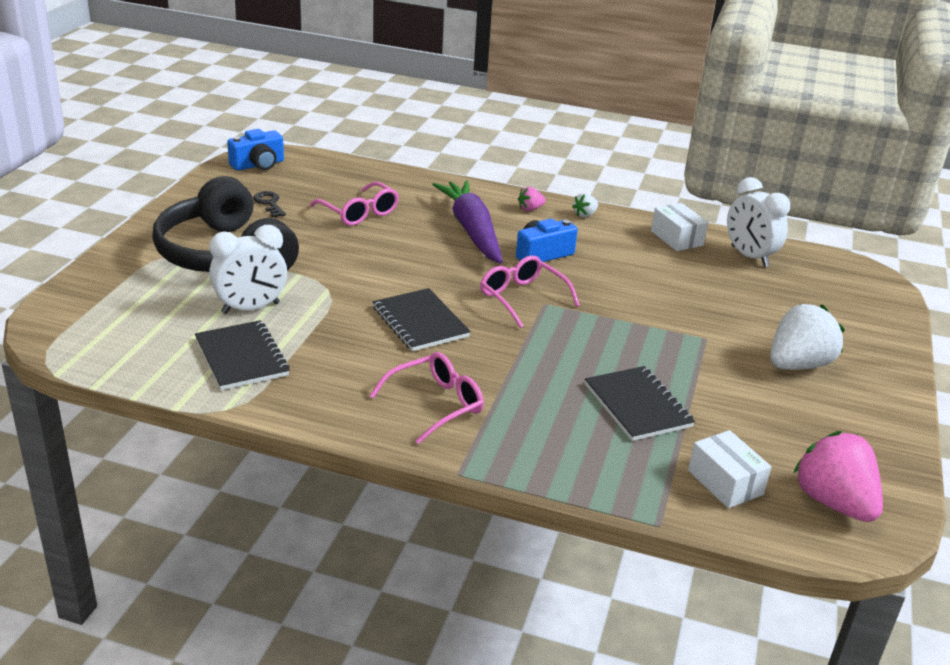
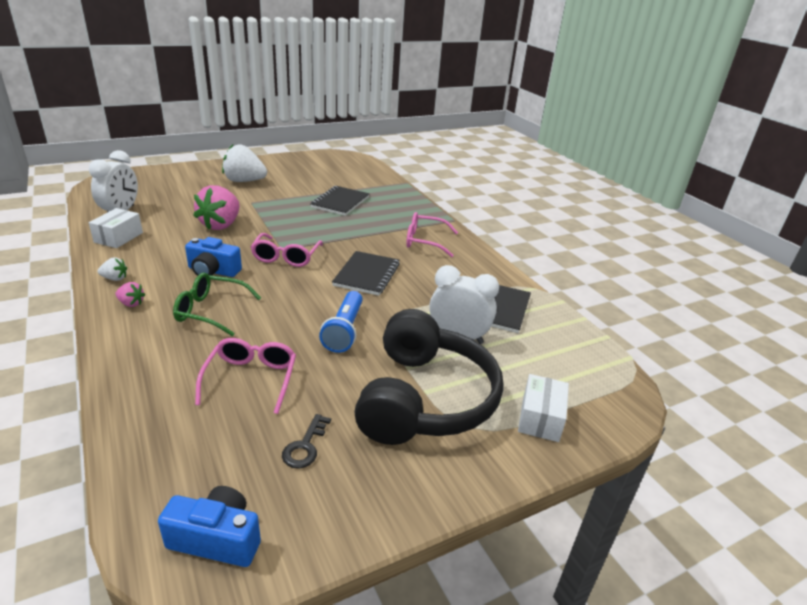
camera: 135 degrees left, 0 degrees up
(352, 266) = (344, 330): none -> blue flashlight
(472, 230) = (210, 311): purple carrot -> green glasses
(725, 482) = (361, 178): white box -> white box (540, 418)
(833, 502) = (339, 162): pink strawberry -> pink strawberry (221, 225)

